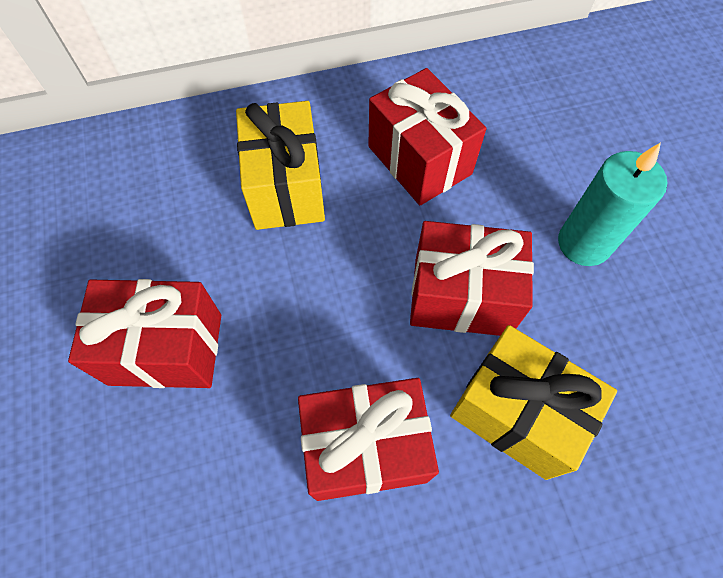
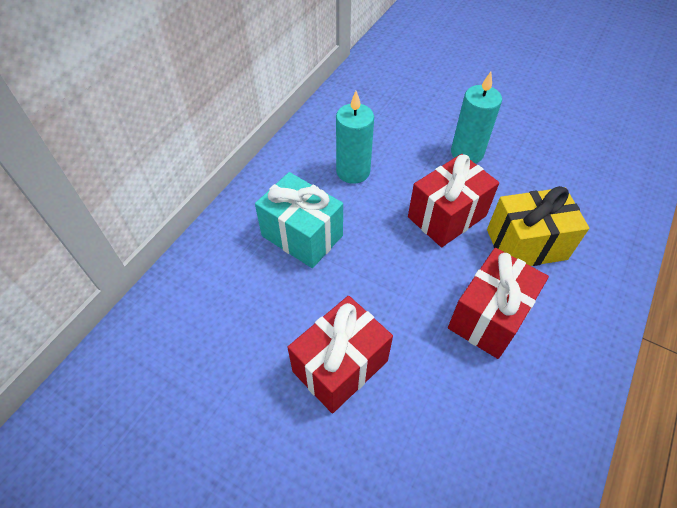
camera: 45 degrees left, 10 degrees down
(286, 188) = (302, 236): yellow gift -> turquoise gift
(419, 160) = (353, 171): red gift -> turquoise candle

